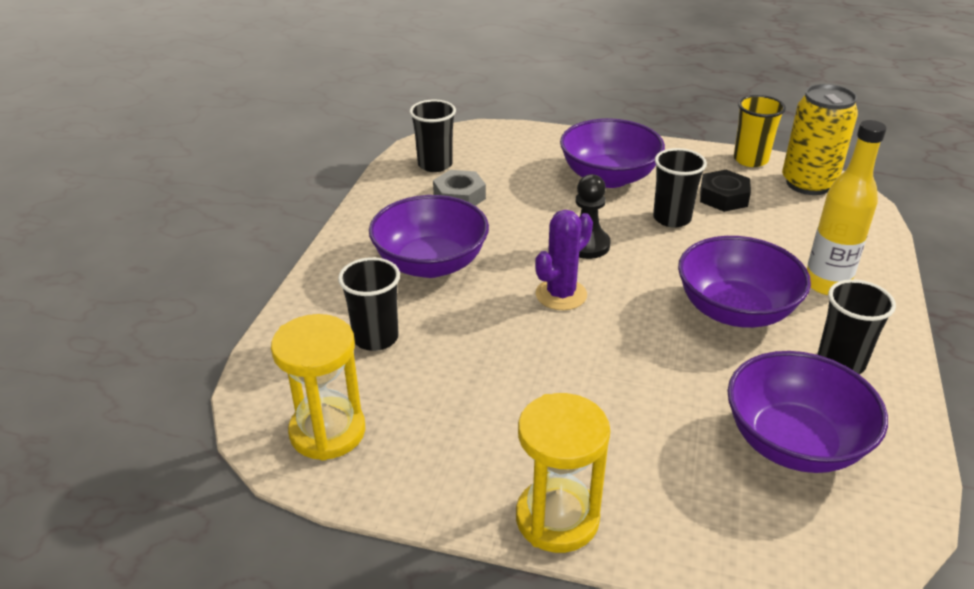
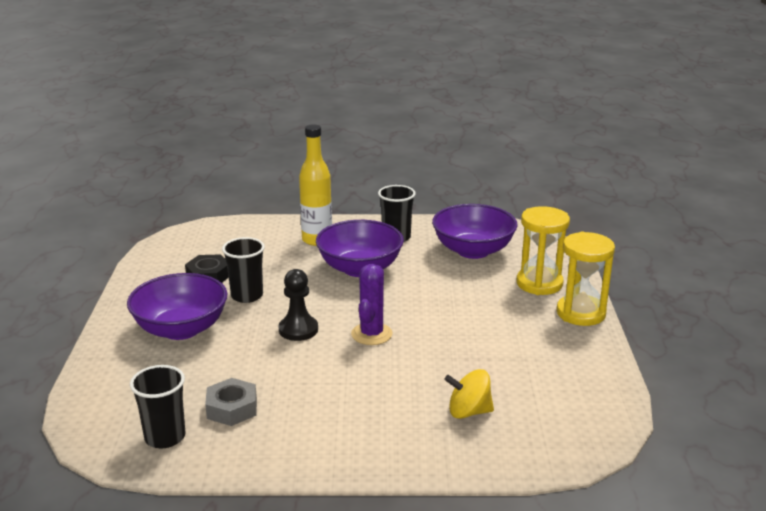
camera: 105 degrees left, 10 degrees down
(327, 432) = (580, 410): yellow hourglass -> yellow hourglass (539, 283)
(376, 338) = (468, 412): black cup -> yellow spinning top
(430, 263) = (354, 404): purple bowl -> none
(561, 295) = (371, 334): purple cactus -> purple cactus turned 75 degrees clockwise
(750, 160) = (143, 266): yellow cup -> none
(808, 184) = (181, 244): yellow can -> none

